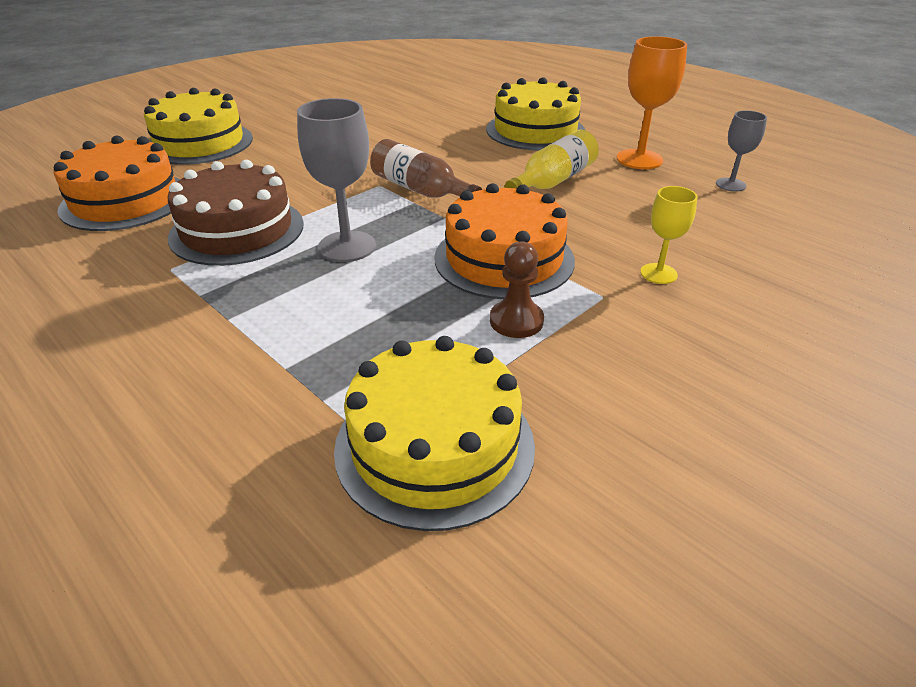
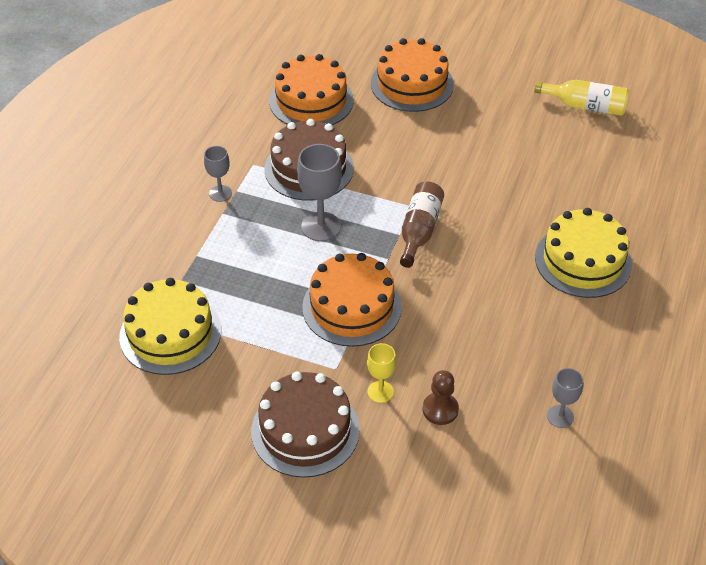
camera: 65 degrees right, 10 degrees up
(186, 311) = (220, 193): none -> grey goblet
(199, 143) = (412, 84): yellow cake -> orange cake
(516, 321) = (286, 334): brown pawn -> brown pawn (440, 409)
(553, 181) = (487, 300): yellow bottle -> yellow bottle (585, 106)
(639, 159) = (570, 345): orange goblet -> none
(708, 349) = (305, 430): none -> brown cake

